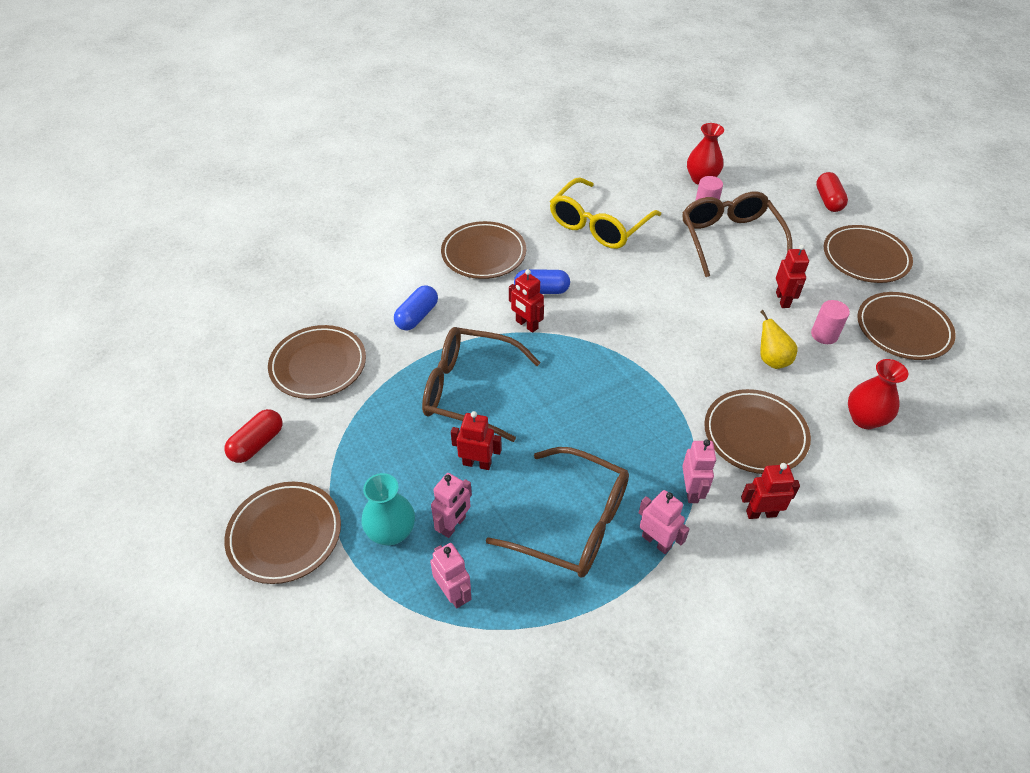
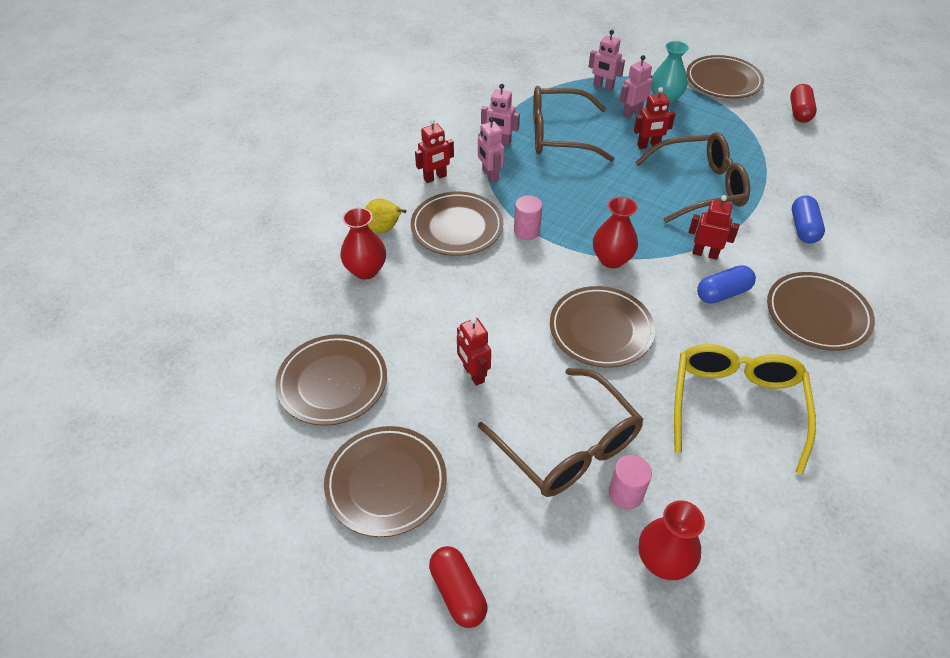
camera: 155 degrees right, 0 degrees up
(318, 365) = (827, 166): brown plate -> brown plate (601, 330)
(453, 525) = (632, 112): pink robot -> pink robot turned 45 degrees clockwise
(615, 348) = (612, 259): none -> red vase
(771, 360) = (463, 298): yellow pear -> yellow pear (384, 229)
(824, 335) = (418, 344): pink cylinder -> pink cylinder (526, 231)

